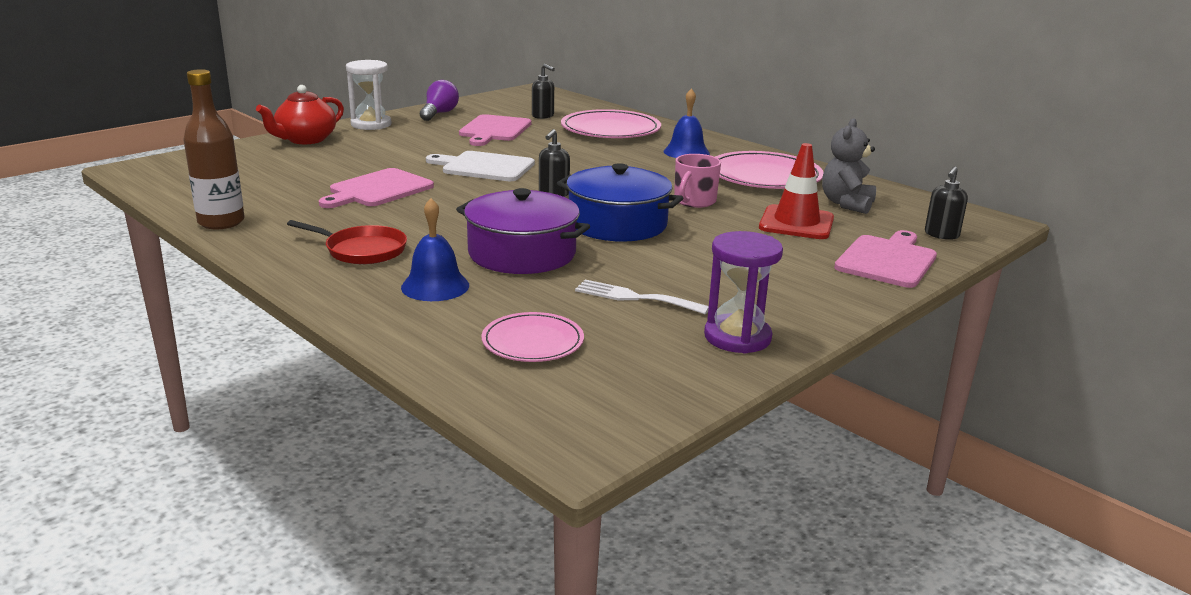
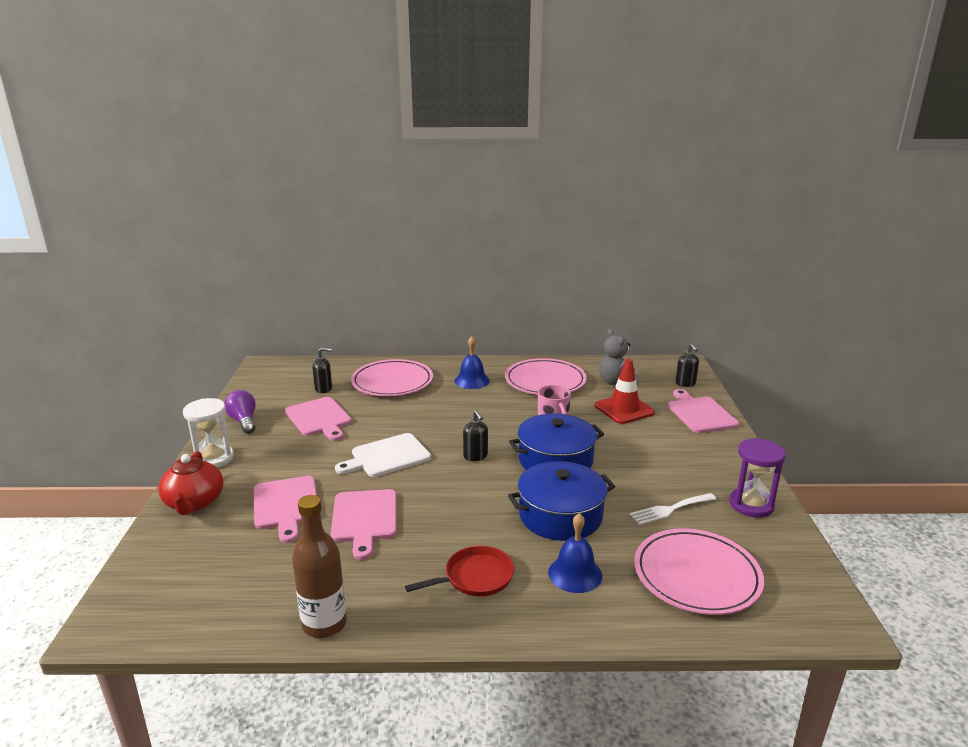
camera: 45 degrees left, 0 degrees up
(350, 162) = (286, 505): none -> pink cutting board
(522, 253) = (560, 515): purple pot -> blue pot
(532, 342) = (696, 575): pink plate -> pink plate, size x1.70

